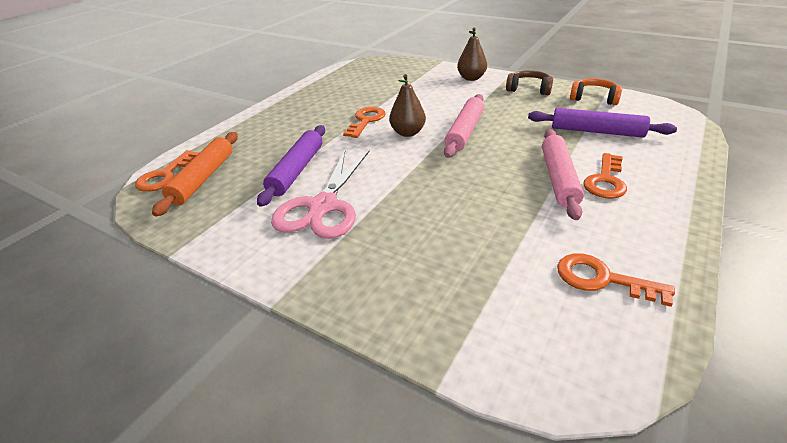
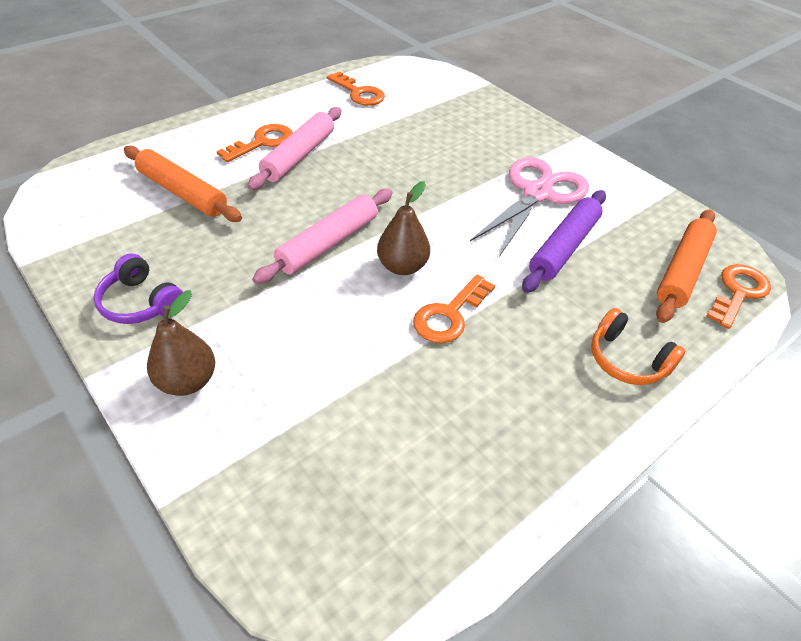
camera: 165 degrees left, 10 degrees up
(529, 89) = (141, 302): brown headphones -> purple headphones
(594, 98) = (91, 246): orange headphones -> orange headphones (627, 360)
(596, 131) = (182, 192): purple rolling pin -> orange rolling pin

